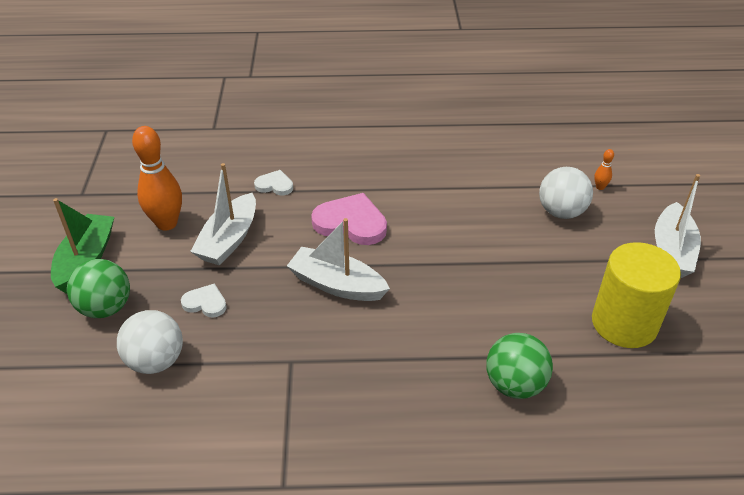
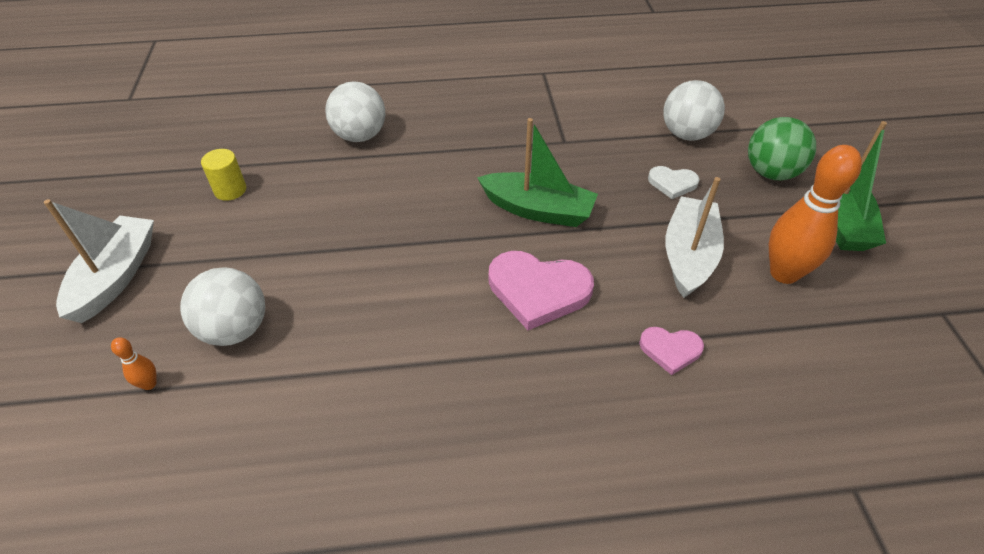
camera: 175 degrees right, 5 degrees up
(274, 185) = (670, 350): white heart -> pink heart
(337, 285) = (538, 210): white boat -> green boat
(515, 384) = (360, 136): green ball -> white ball
(624, 323) = (230, 190): yellow cylinder -> yellow cylinder, size x0.46

